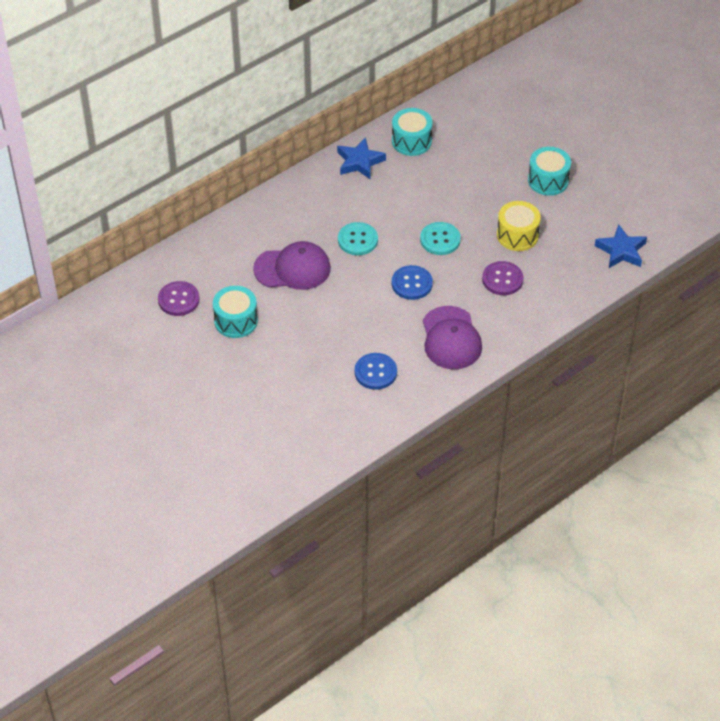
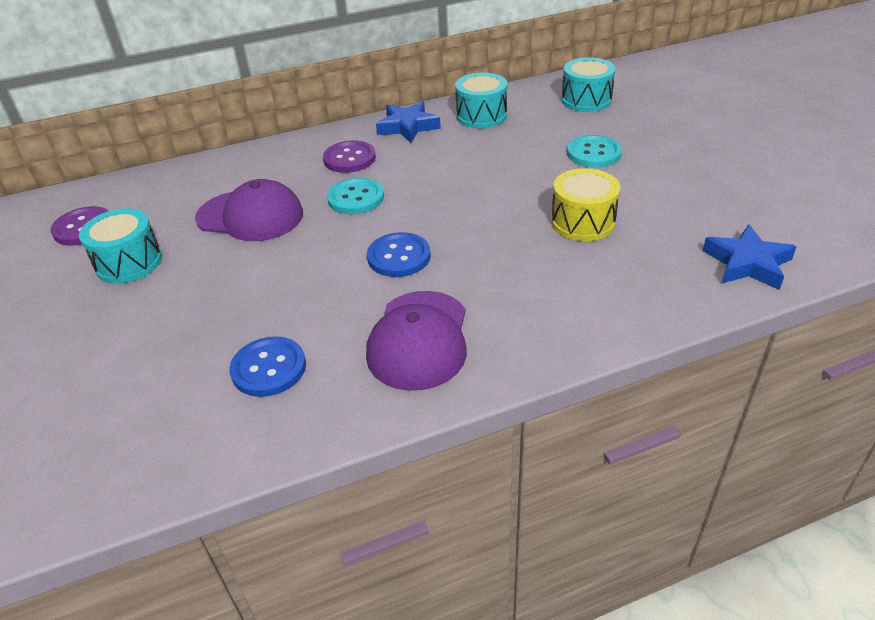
camera: 20 degrees right, 10 degrees down
(440, 240) = (467, 212): turquoise button -> turquoise button (593, 153)
(502, 279) = (539, 272): purple button -> purple button (349, 158)
(548, 180) = (648, 169): turquoise drum -> turquoise drum (586, 100)

